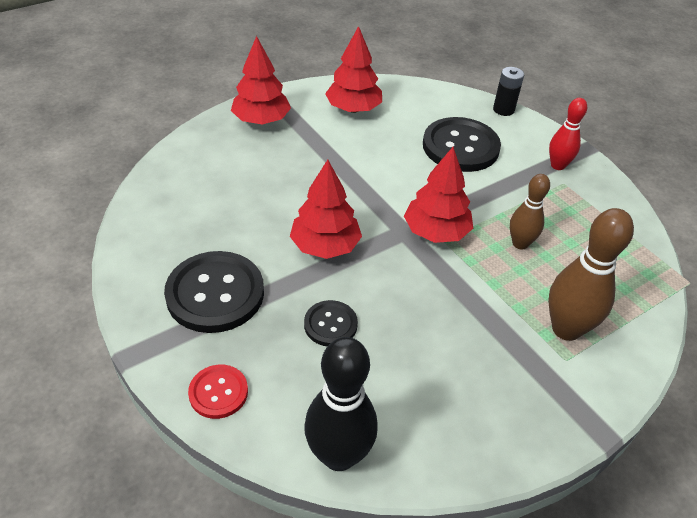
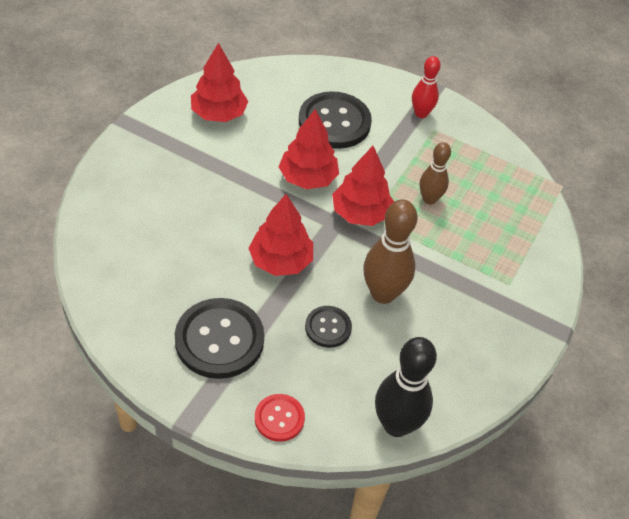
camera: 30 degrees left, 5 degrees up
(261, 120) = (142, 156): red tree -> red tree (308, 178)
(503, 109) = (349, 70): black battery -> none
(566, 329) = (497, 259): brown bowling pin -> brown bowling pin (383, 293)

